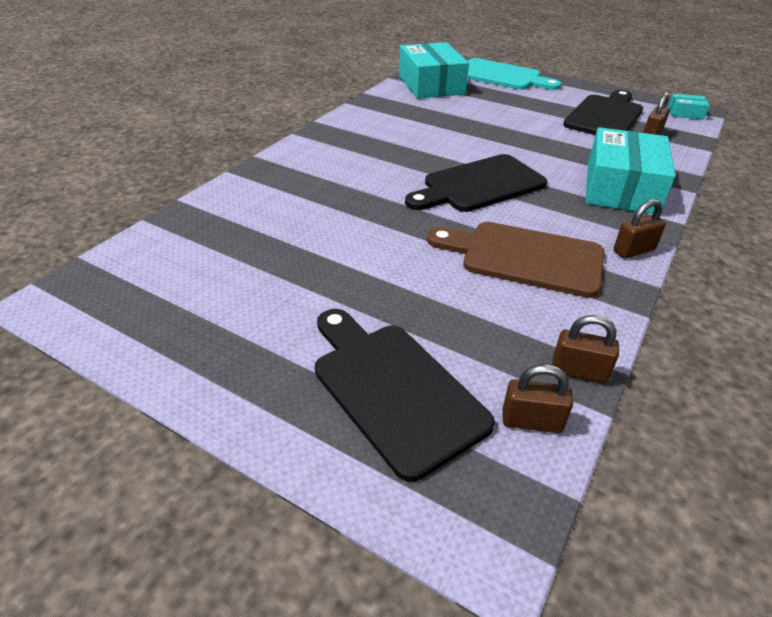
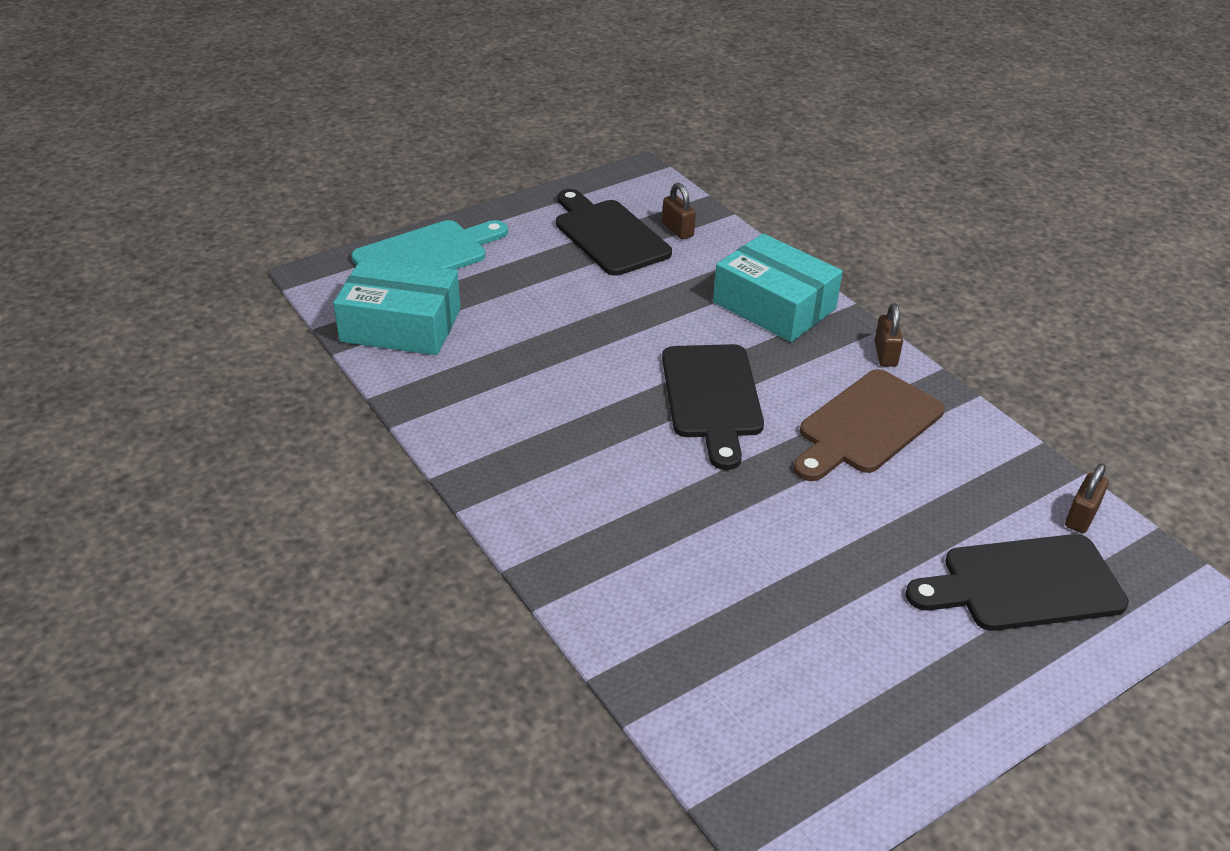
camera: 65 degrees left, 0 degrees up
(579, 371) = (1034, 466): brown padlock -> none
(685, 113) = (643, 182): turquoise box -> none

